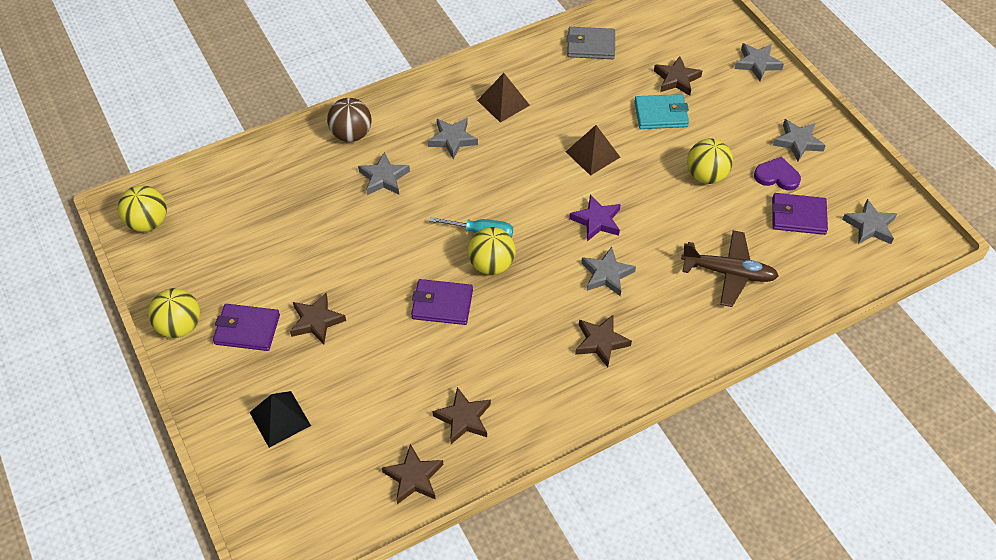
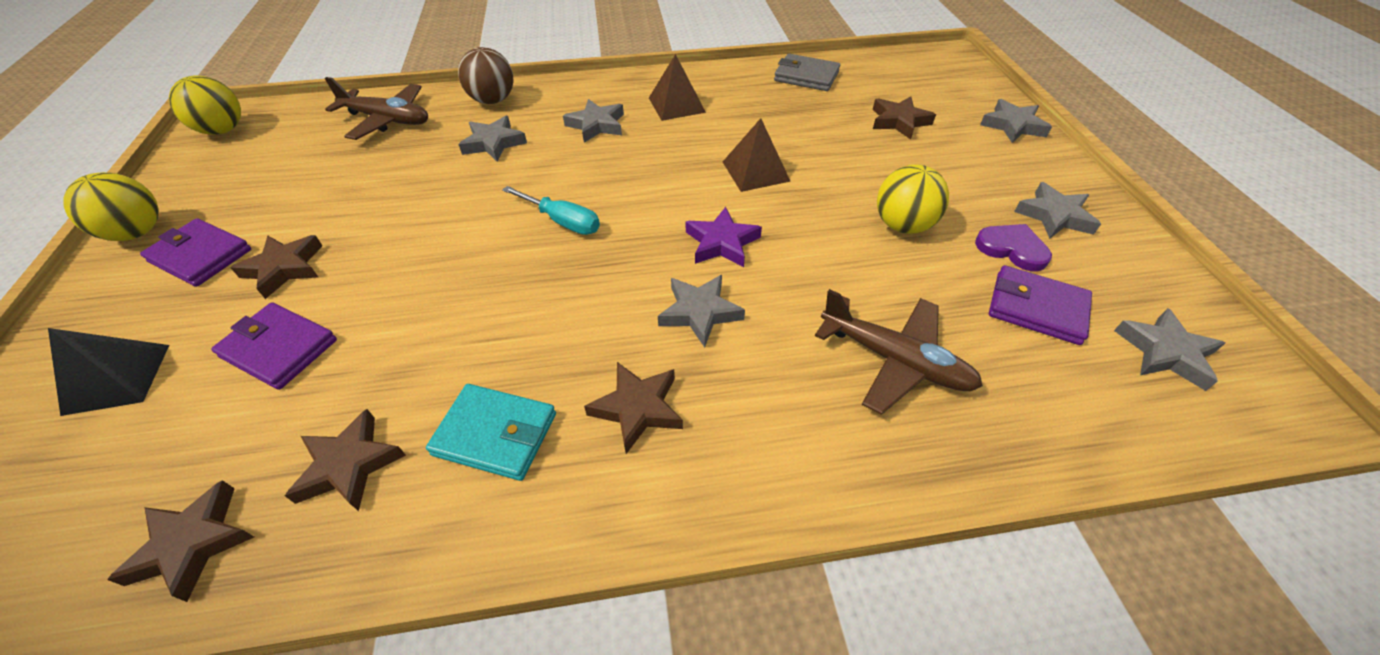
camera: 20 degrees right, 5 degrees down
(279, 177) = (388, 120): none -> brown plane
(442, 304) = (450, 290): purple wallet -> purple wallet (279, 348)
(491, 264) = (549, 259): yellow ball -> none
(661, 114) = (864, 150): turquoise wallet -> turquoise wallet (495, 434)

